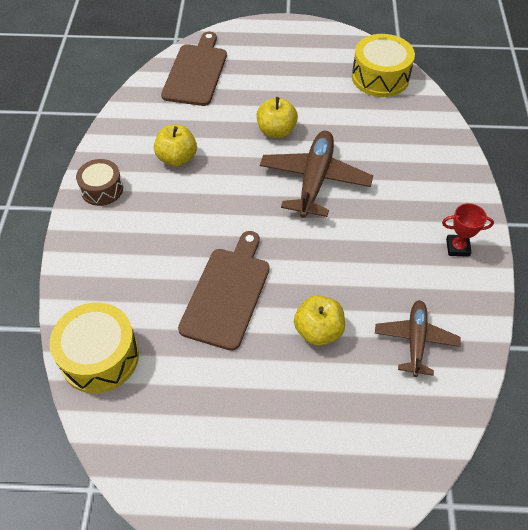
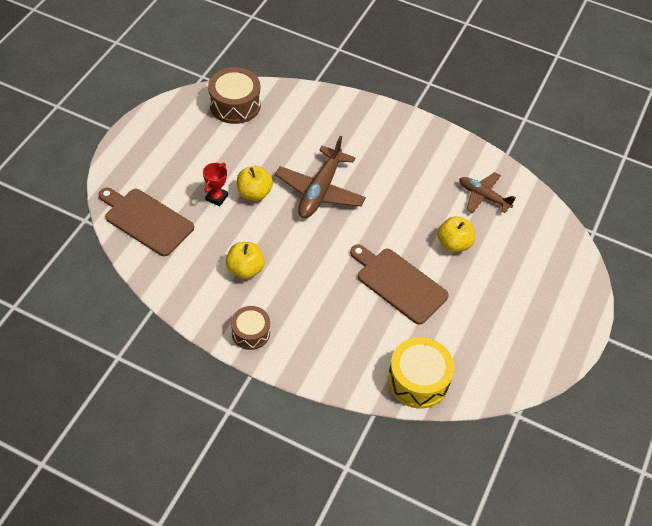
camera: 70 degrees left, 0 degrees up
(314, 180) = (320, 191): brown plane -> brown plane turned 105 degrees counterclockwise
(380, 77) = (235, 105): yellow drum -> brown drum
(457, 247) = (423, 141): red trophy -> red trophy (217, 197)

